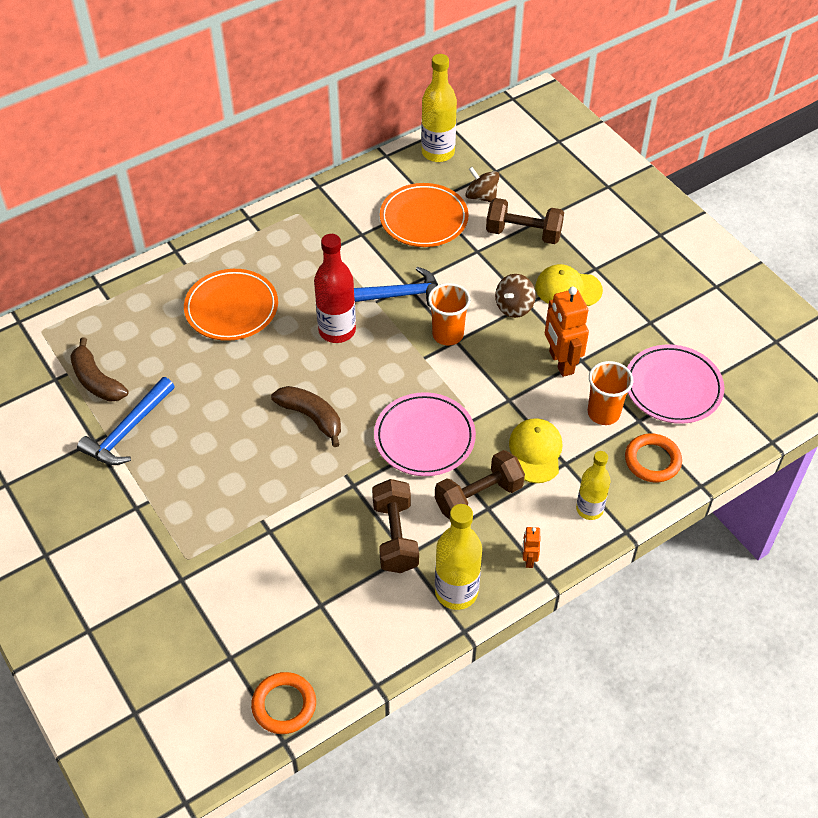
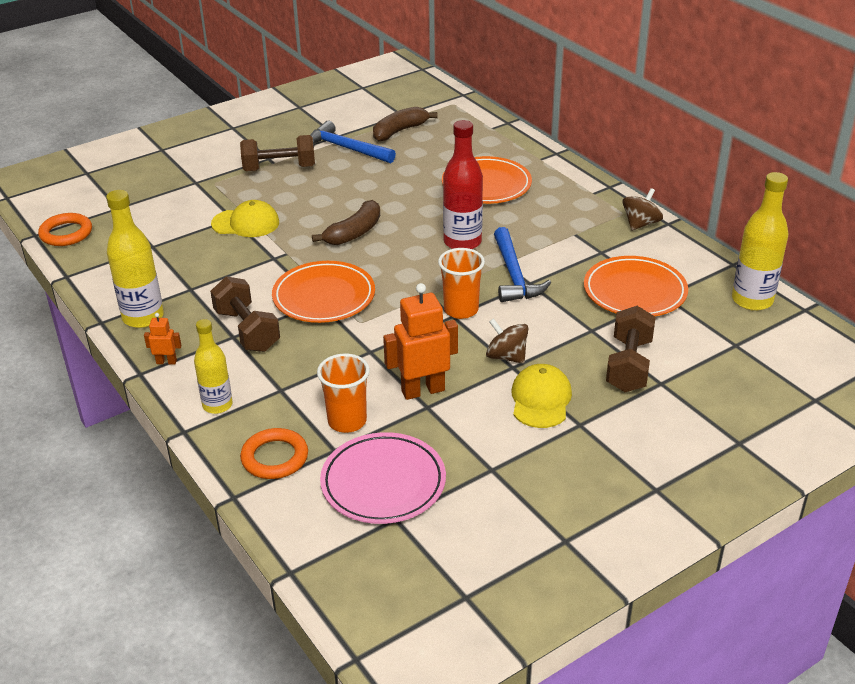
camera: 90 degrees right, 15 degrees down
(395, 536) = (212, 282): brown dumbbell -> brown dumbbell (279, 168)
(424, 438) = (324, 297): pink plate -> orange plate
(481, 196) = (685, 333): brown spinning top -> brown spinning top (640, 224)
(535, 452) = (298, 369): yellow cap -> yellow cap (246, 223)

